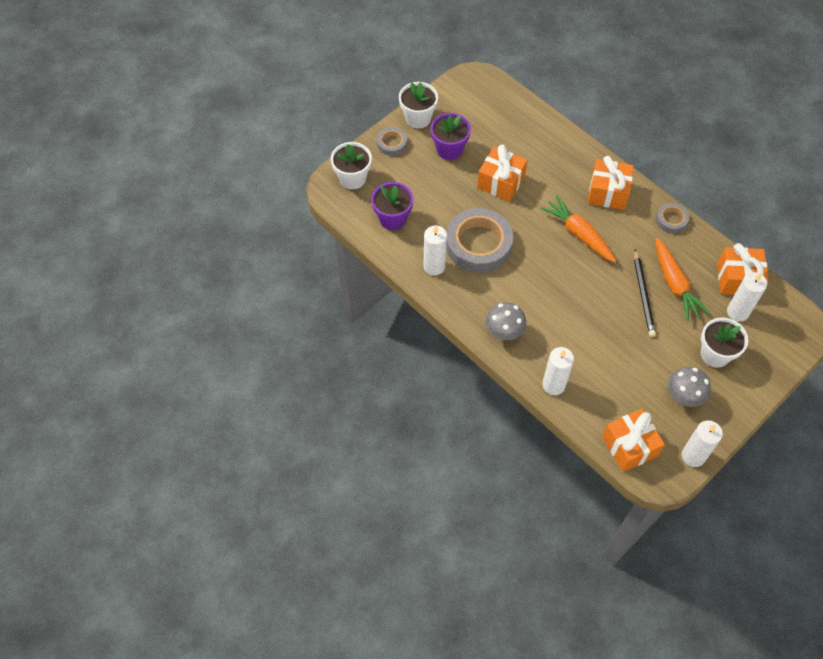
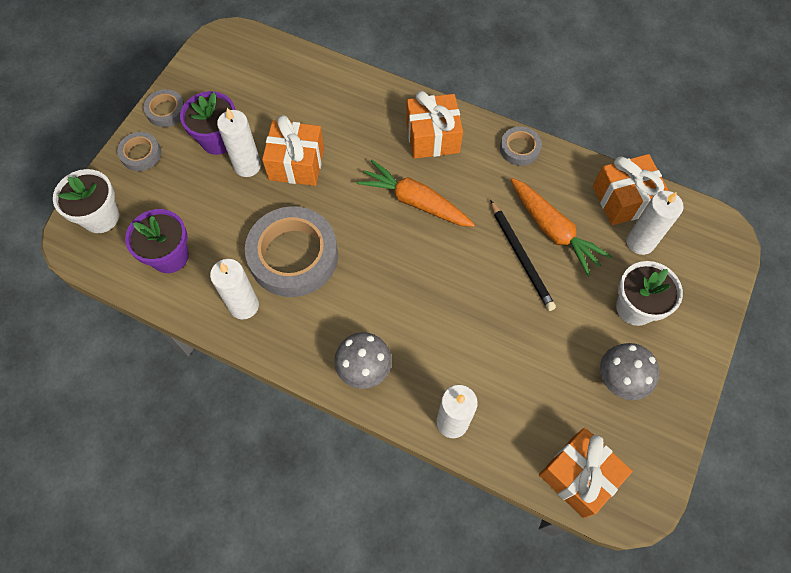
camera: 20 degrees left, 5 degrees up
(418, 118) = (166, 111): white flower pot -> grey tape
(693, 456) = (662, 460): white candle -> white candle (247, 166)

